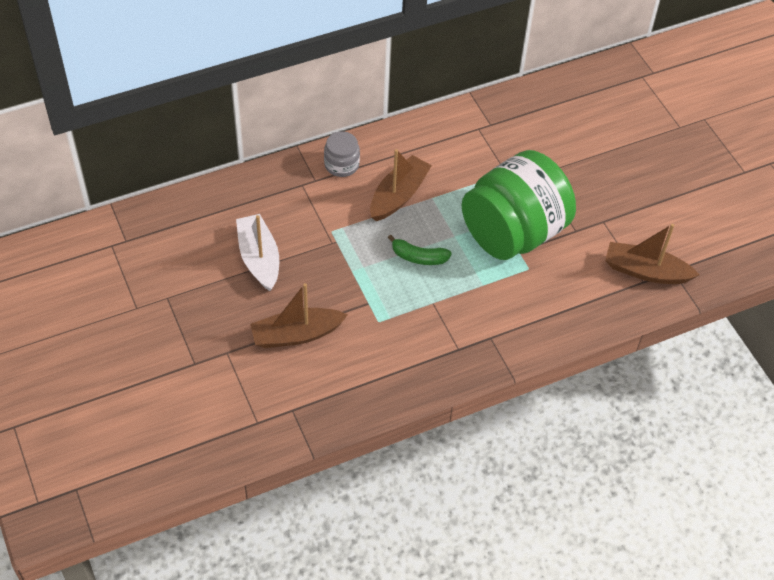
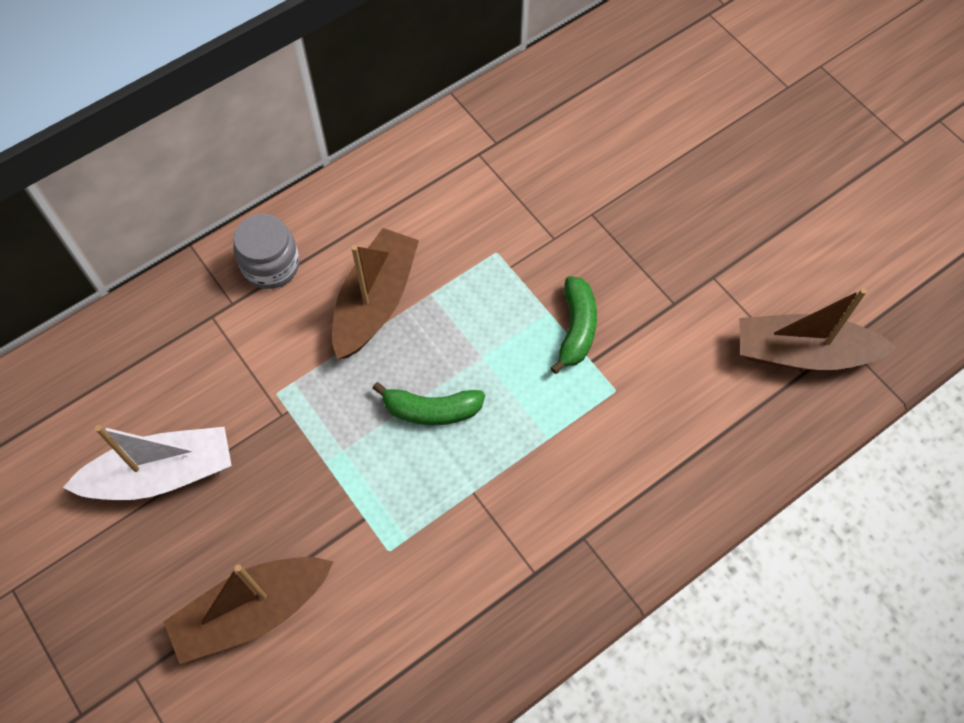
camera: 10 degrees left, 10 degrees up
(259, 258) = (162, 474): white boat -> white boat turned 105 degrees clockwise
(513, 232) = (576, 329): green jar -> green banana

